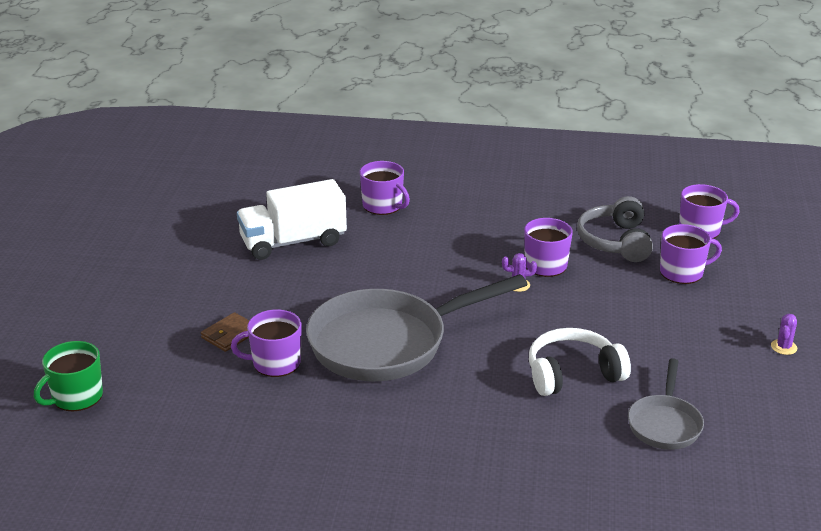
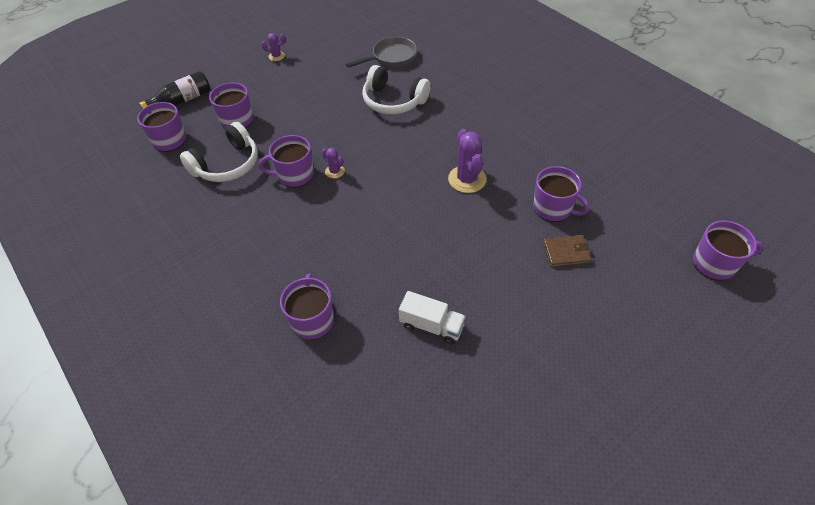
camera: 135 degrees left, 20 degrees up
(76, 397) = (715, 264): green mug -> purple mug
(293, 242) = (432, 326): white truck -> white truck, size x0.57
(388, 343) = (467, 179): grey pan -> purple cactus
(615, 242) = (227, 164): grey headphones -> white headphones
(764, 259) = (182, 100): none -> black bottle

